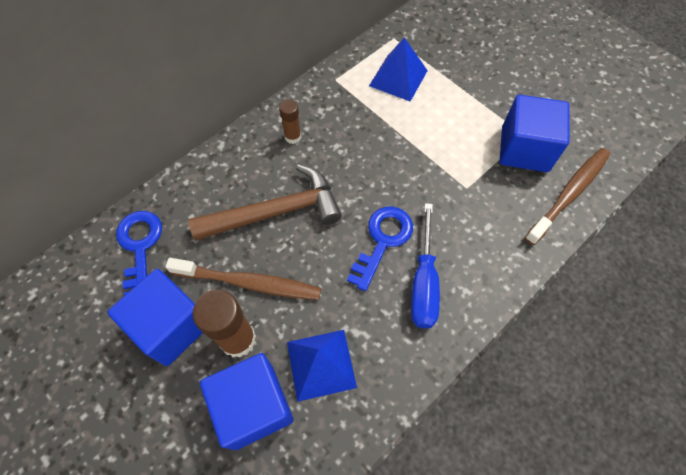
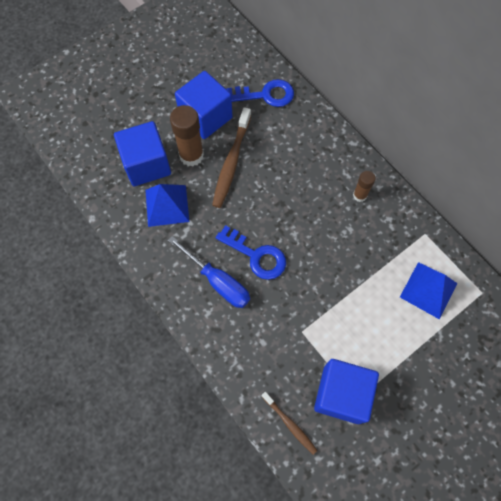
camera: 95 degrees right, 5 degrees up
(276, 212) = (288, 181): brown hammer -> none
(424, 283) = (218, 281): blue screwdriver -> blue screwdriver turned 150 degrees counterclockwise
(569, 194) = (290, 424): brown toothbrush -> brown toothbrush, size x0.58

